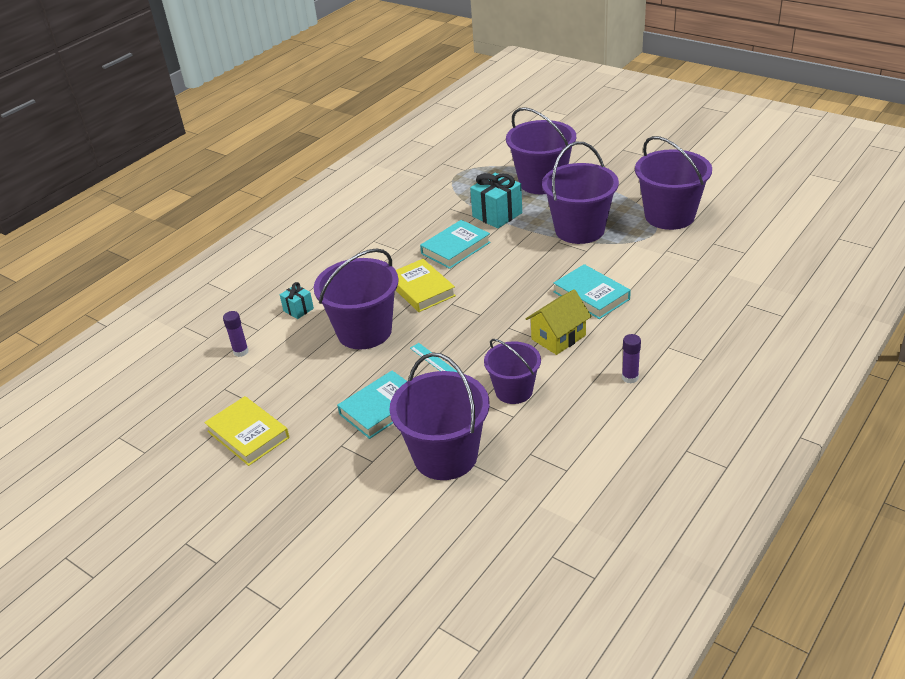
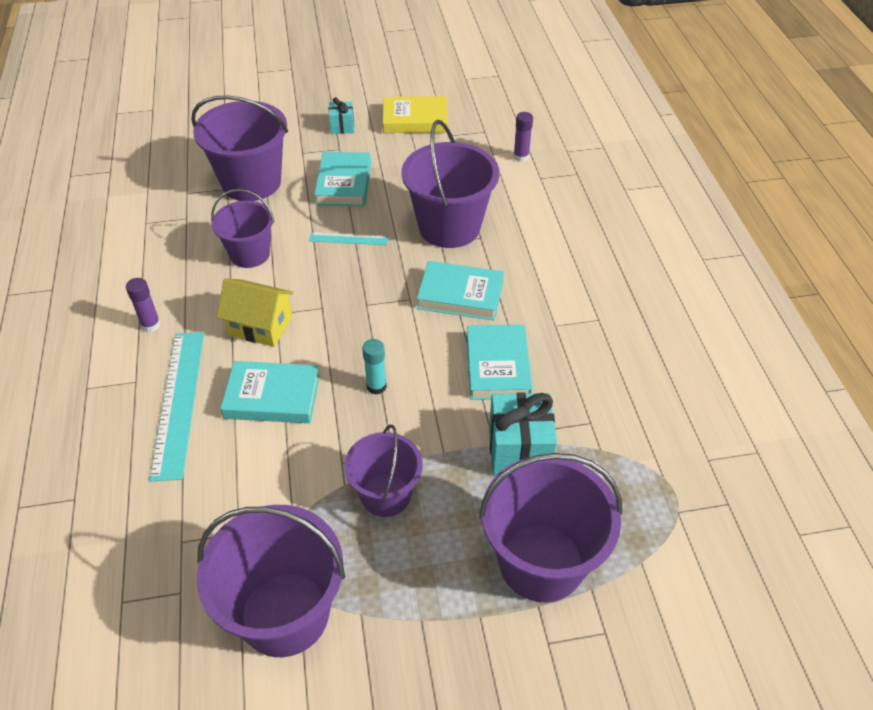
camera: 130 degrees right, 10 degrees up
(298, 310) = (538, 210): turquoise gift -> turquoise gift (342, 127)
(421, 289) = (460, 295): yellow book -> turquoise book
(529, 271) = (376, 386): none -> turquoise glue stick
(558, 337) = (260, 326): yellow house -> yellow house turned 75 degrees counterclockwise
(579, 230) = (386, 495): purple bucket -> purple bucket, size x0.62
(649, 321) = (178, 402): none -> turquoise ruler

